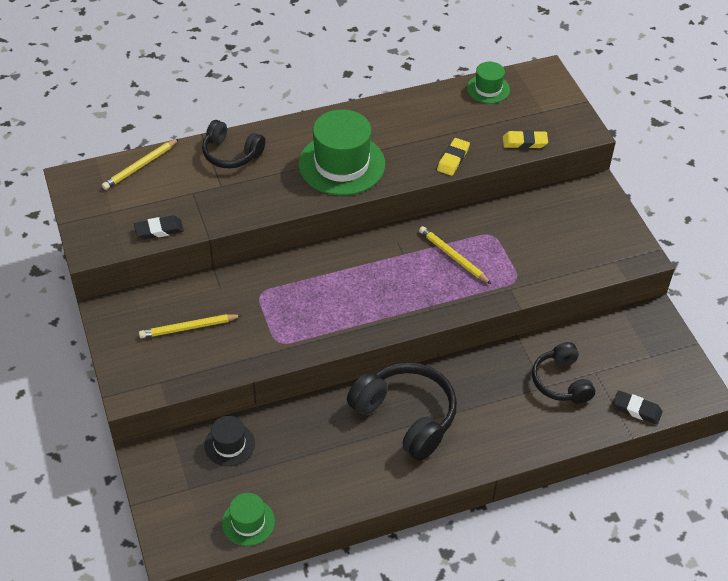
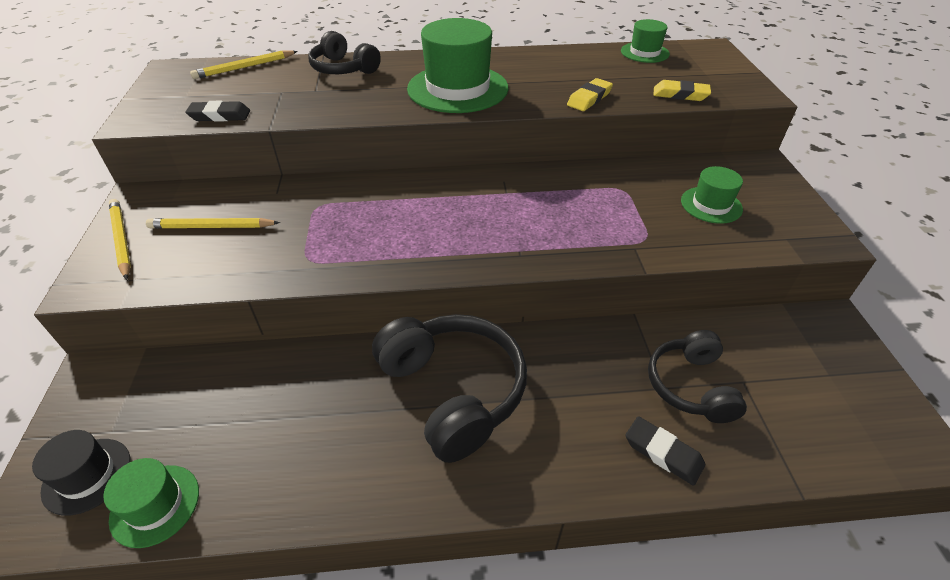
camera: 15 degrees right, 5 degrees down
(229, 444) = (202, 381): black hat -> black hat (87, 475)
(453, 257) = (567, 204): yellow pencil -> yellow pencil (121, 240)
(560, 239) = (711, 205): none -> green hat
(636, 409) = (810, 451): black eraser -> black eraser (663, 453)

